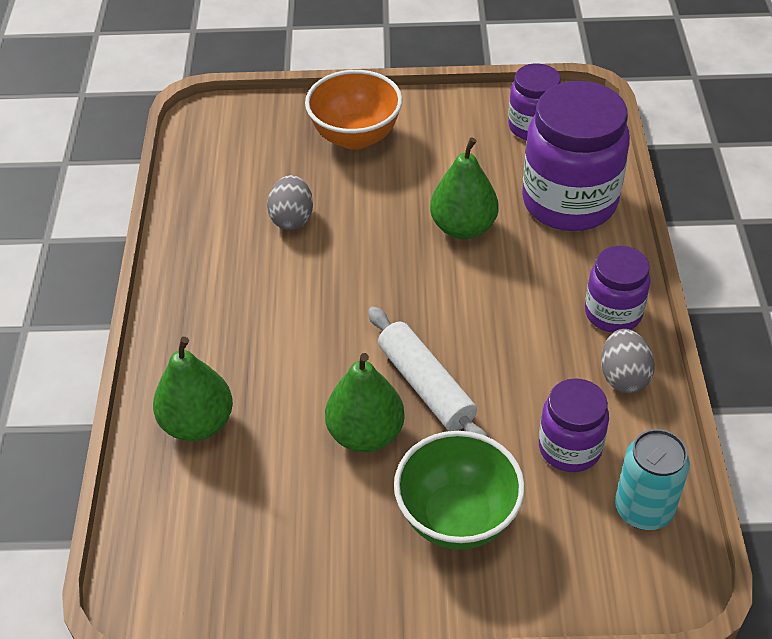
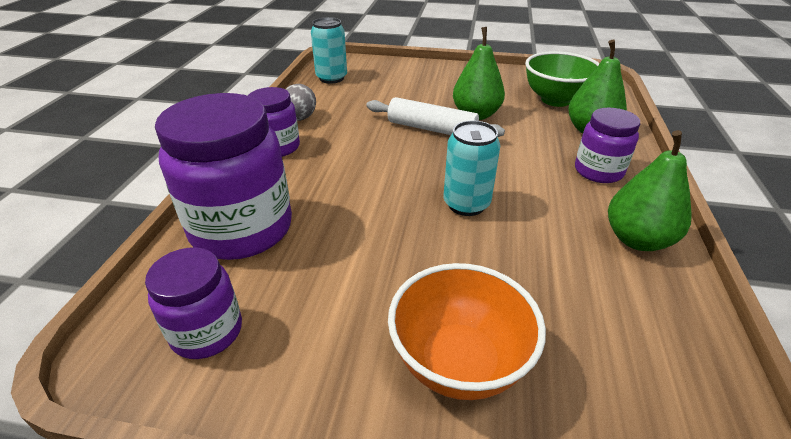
camera: 170 degrees left, 10 degrees down
(292, 218) = (541, 257): grey egg -> none
(363, 264) = (466, 204): none -> turquoise can
(426, 386) = (431, 129): white rolling pin -> white rolling pin turned 45 degrees counterclockwise
(457, 517) = (429, 85): green bowl -> green bowl (555, 100)
(463, 227) = (361, 221): green pear -> green pear (637, 239)
(570, 448) = (355, 98): purple jar -> purple jar (598, 171)

